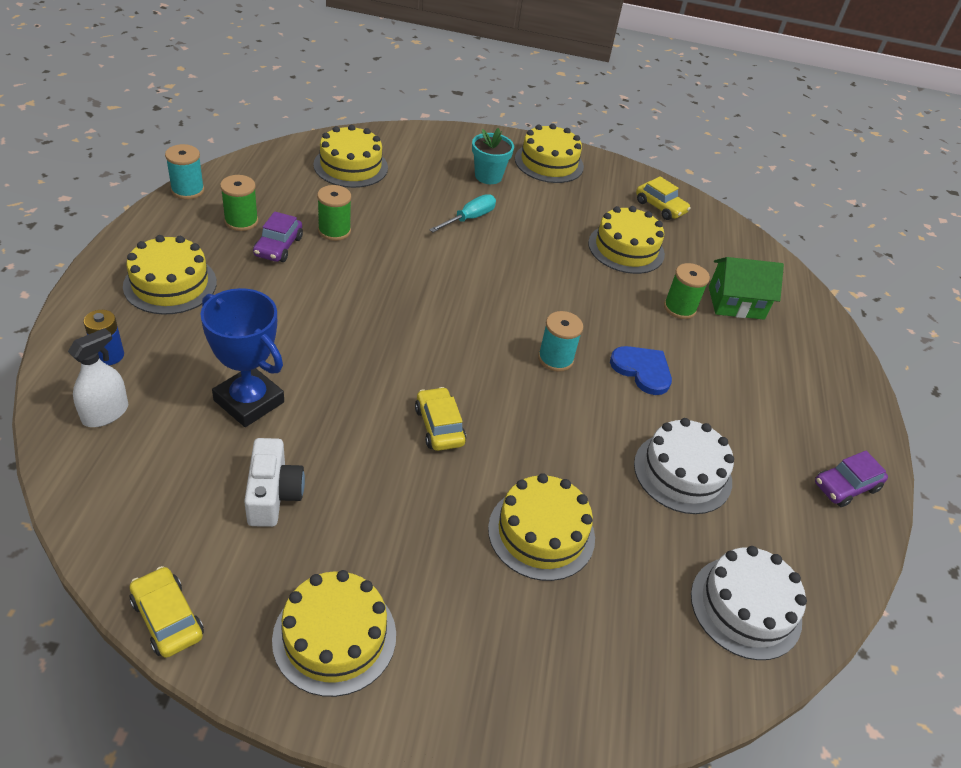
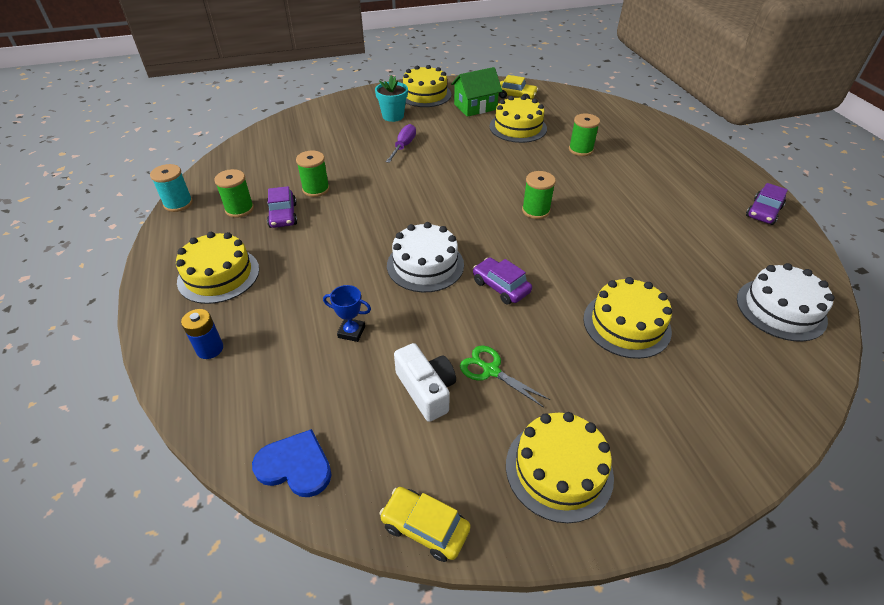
camera: 20 degrees left, 0 degrees up
(105, 413) = (242, 394): white spray bottle -> none
(249, 401) = (351, 332): blue trophy -> blue trophy, size x0.50
(350, 166) = (292, 143): yellow cake -> none
(352, 507) = (491, 370): none -> green scissors
(439, 426) = (500, 287): yellow car -> purple car
(469, 218) = (403, 146): turquoise screwdriver -> purple screwdriver
(555, 359) = (535, 210): turquoise spool -> green spool
(642, 370) = (593, 195): blue heart -> blue heart (295, 465)
(682, 472) = (672, 246): white cake -> white cake (425, 265)
(736, 303) = (609, 134): green house -> green house (475, 107)

